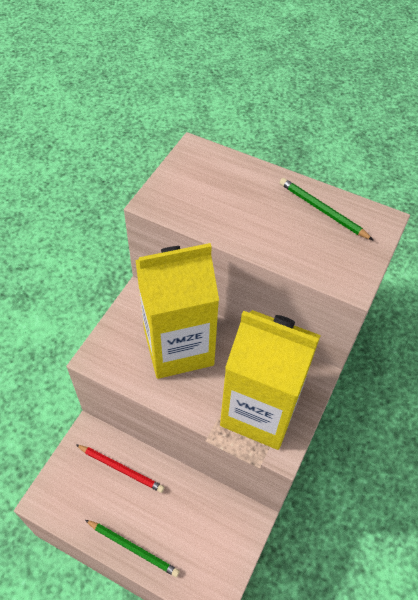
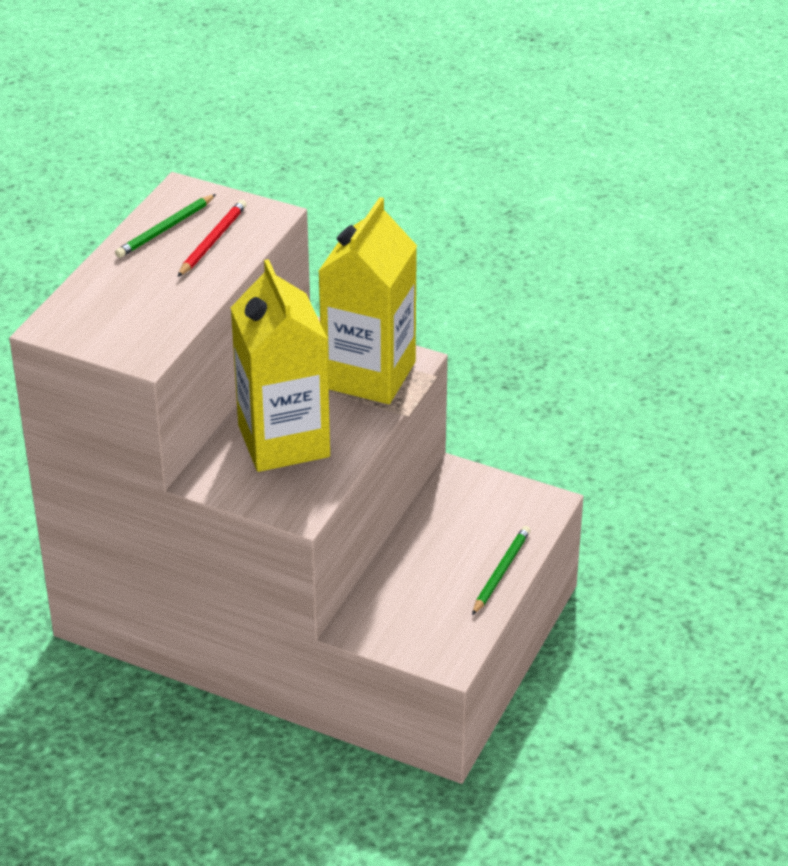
camera: 90 degrees left, 15 degrees down
(121, 468) = (401, 591): red pencil -> red pencil (212, 241)

